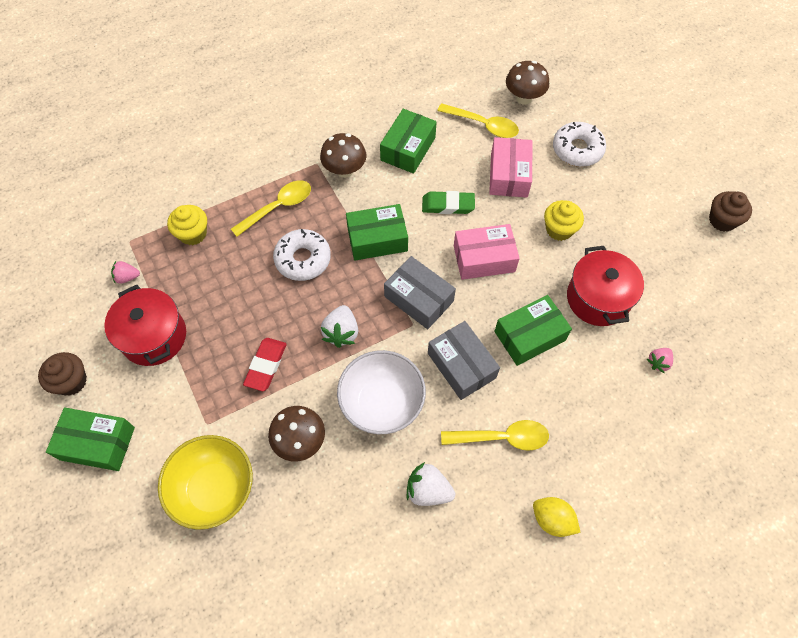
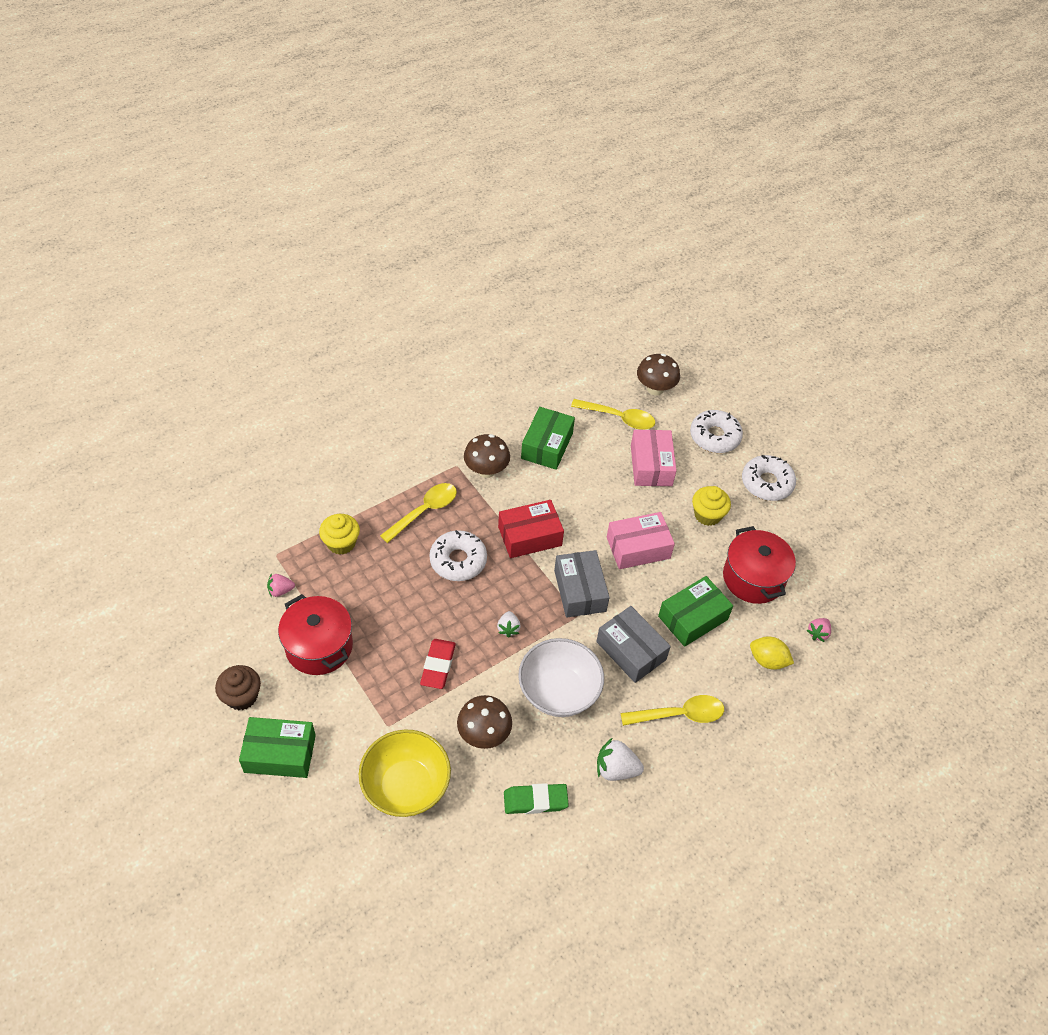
camera: 10 degrees left, 10 degrees down
(341, 332) = (508, 628): white strawberry -> white strawberry, size x0.63
(377, 239) = (530, 536): green box -> red box
(419, 299) = (580, 590): grey box -> grey box turned 45 degrees clockwise
(448, 205) = (595, 498): green eraser -> green eraser (535, 801)
(552, 520) = (737, 785): yellow lemon -> yellow lemon (767, 660)
(624, 200) = (767, 483): none -> white donut
(722, 220) = (862, 496): brown cupcake -> none

